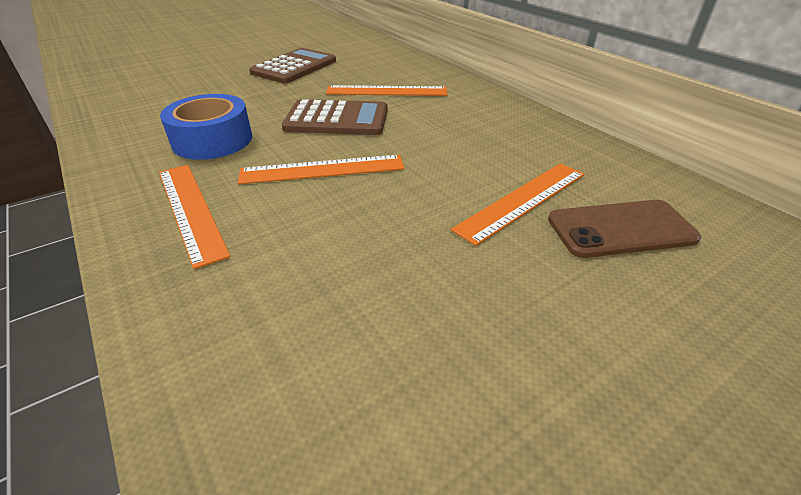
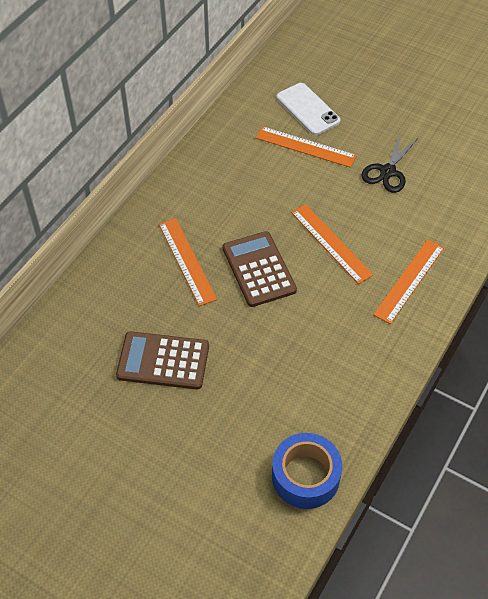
camera: 115 degrees left, 15 degrees up
(212, 140) = (335, 325): blue tape -> blue tape (305, 476)
(413, 270) = (387, 172): none -> black scissors
(621, 229) = (308, 109): brown phone -> white phone

